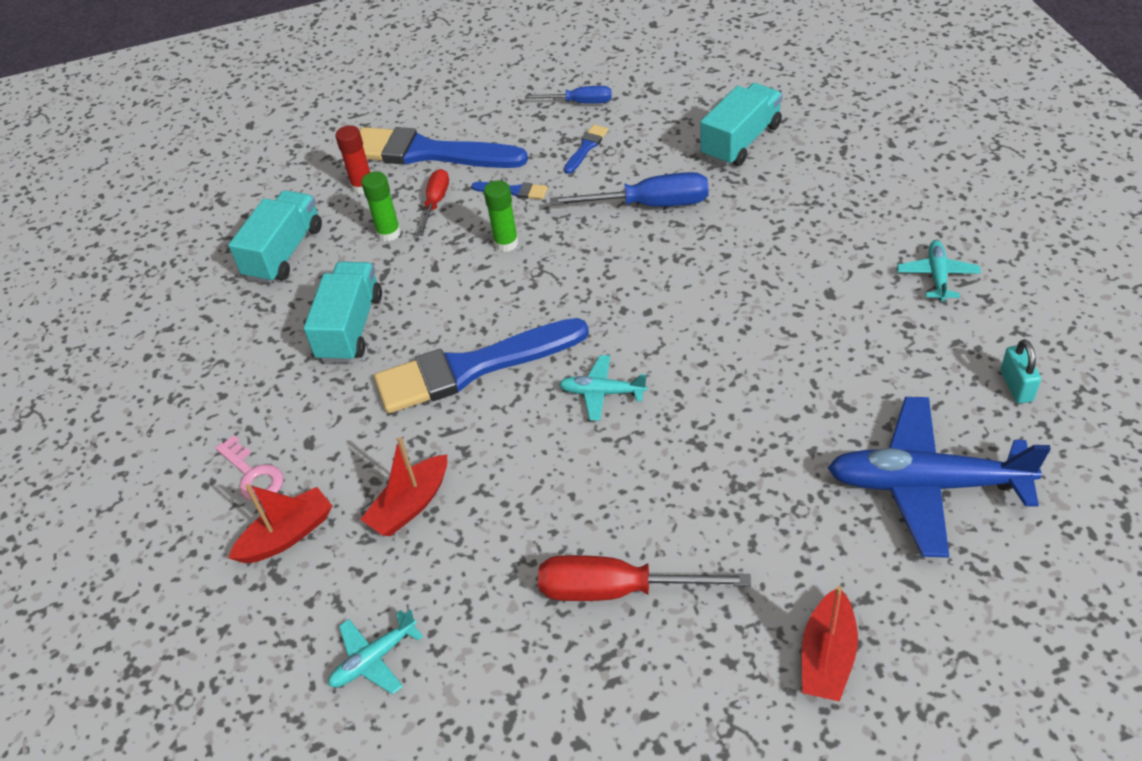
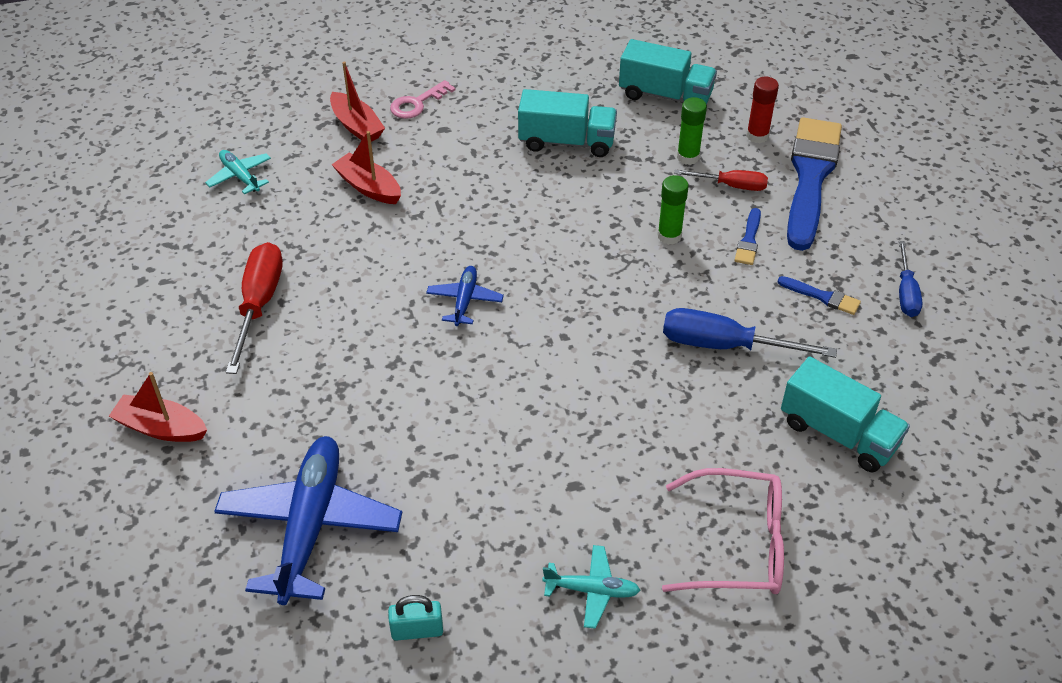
camera: 85 degrees right, 0 degrees up
(472, 368) = (508, 217): blue brush -> none
(602, 393) = (465, 300): turquoise plane -> blue plane
(650, 205) = (724, 345): blue screwdriver -> blue screwdriver turned 105 degrees clockwise
(867, 194) = (738, 545): none -> pink glasses

